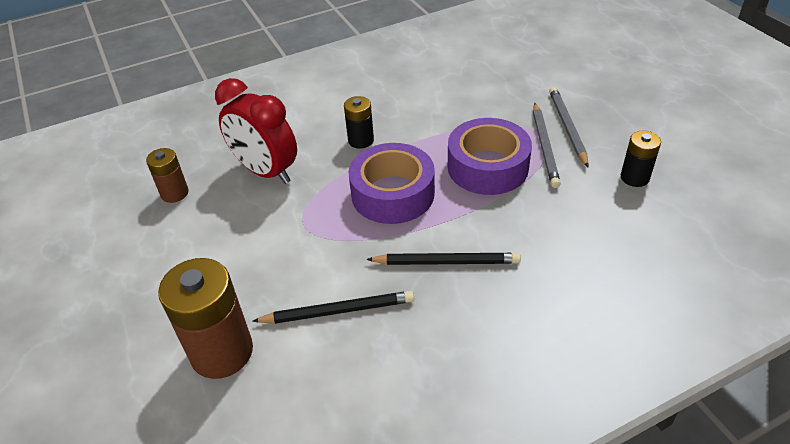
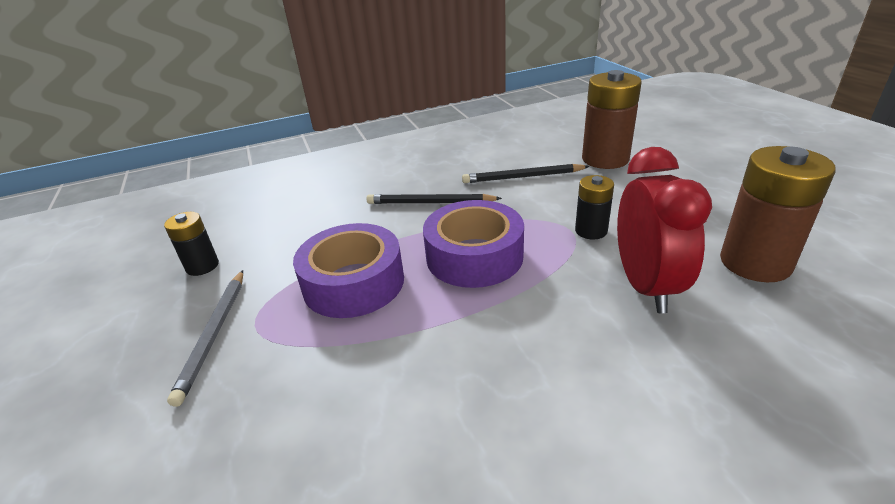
camera: 175 degrees left, 10 degrees down
(174, 193) = (755, 263): brown battery -> brown battery, size x1.81
(266, 171) = (645, 286): red clock -> red clock turned 45 degrees clockwise
(361, 140) = (519, 328): black battery -> black battery (591, 231)
(544, 146) = (267, 307): grey pencil -> none

